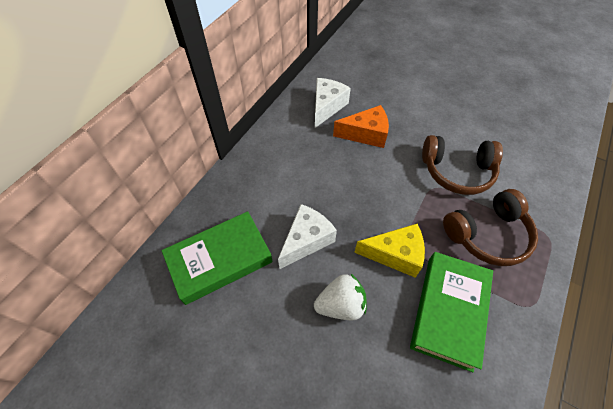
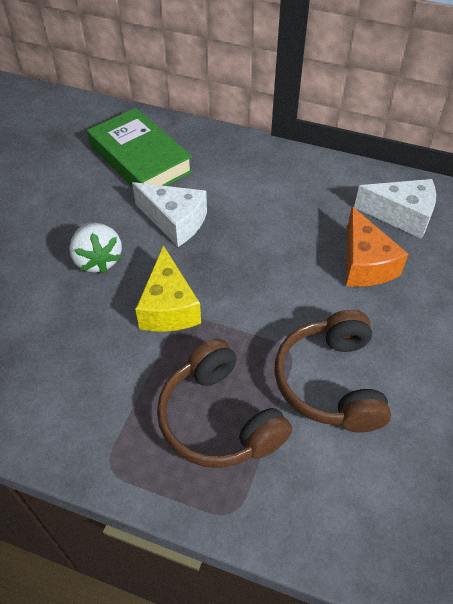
camera: 80 degrees right, 5 degrees down
(449, 311) = (97, 365): green book -> none

